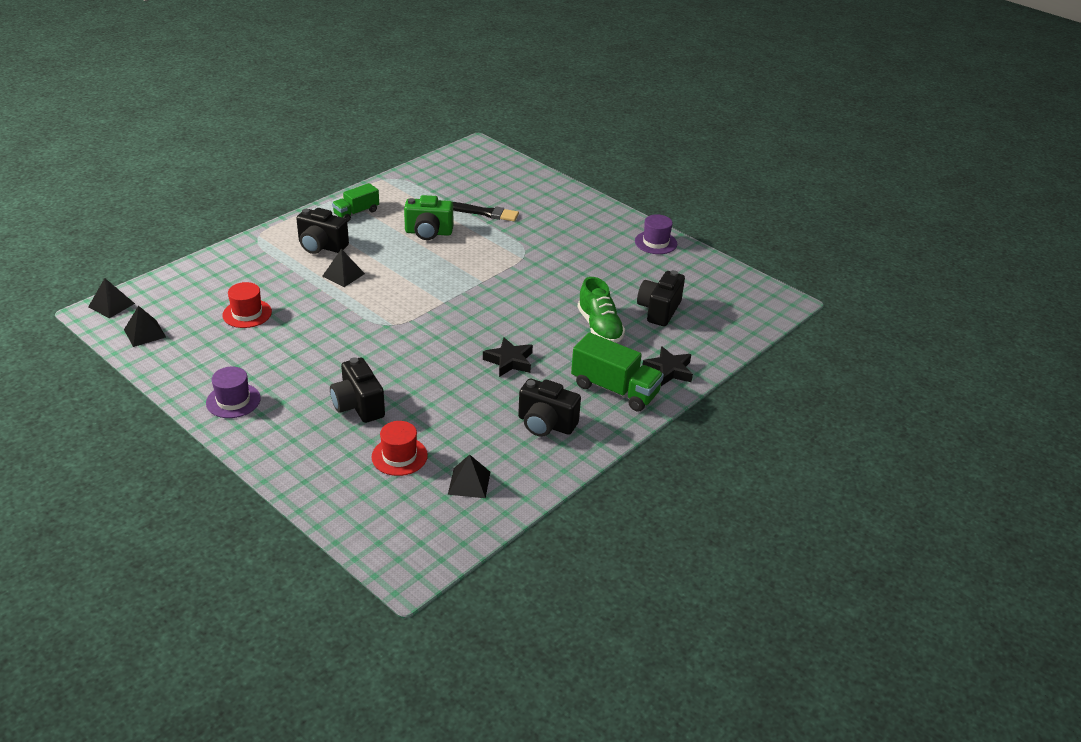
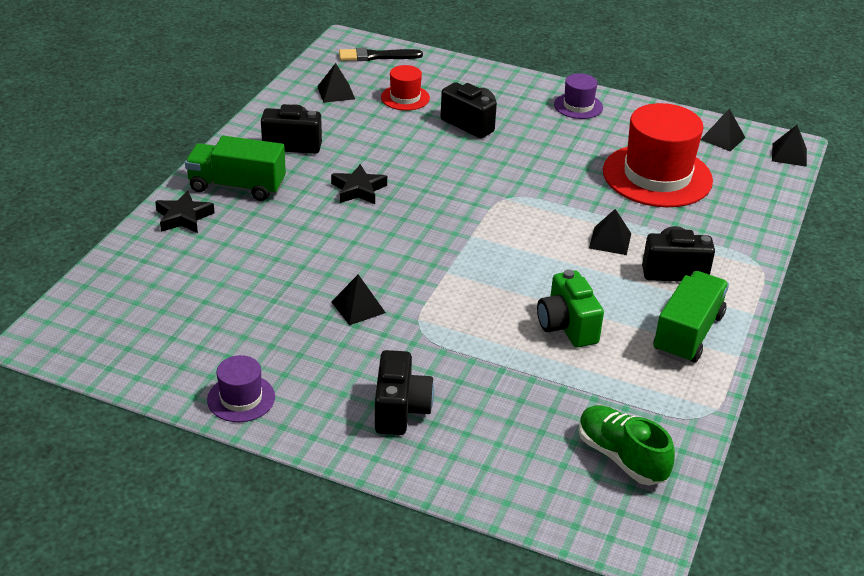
camera: 160 degrees right, 0 degrees up
(247, 313) = (657, 176): red hat -> red hat, size x2.06
(356, 213) = (687, 334): green truck -> green truck, size x1.58
(428, 233) = (567, 327): green camera -> green camera turned 90 degrees counterclockwise
(484, 213) = (519, 384): black brush -> black brush (377, 56)
(559, 274) = (358, 307): none -> black pyramid
(599, 327) = (277, 247): green shoe -> green shoe (621, 457)
(659, 310) = (211, 286): black camera -> black camera (400, 410)

